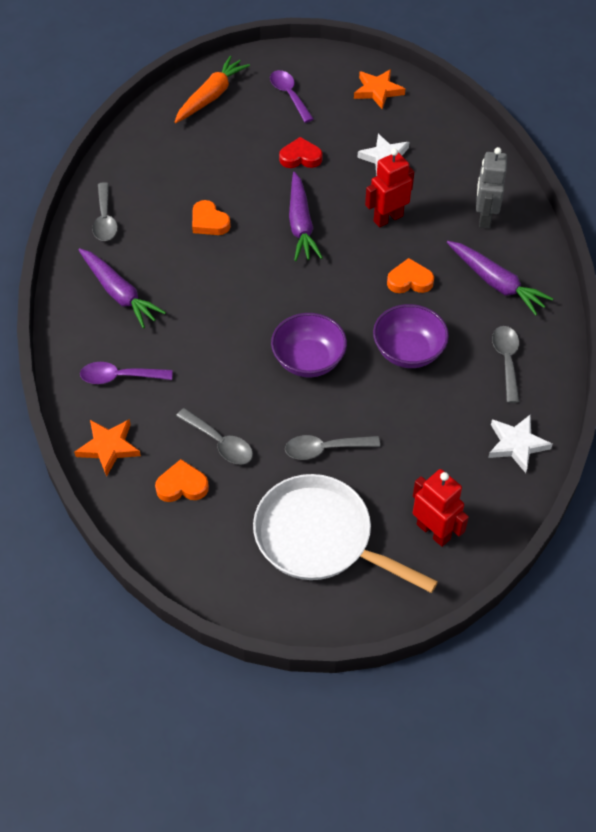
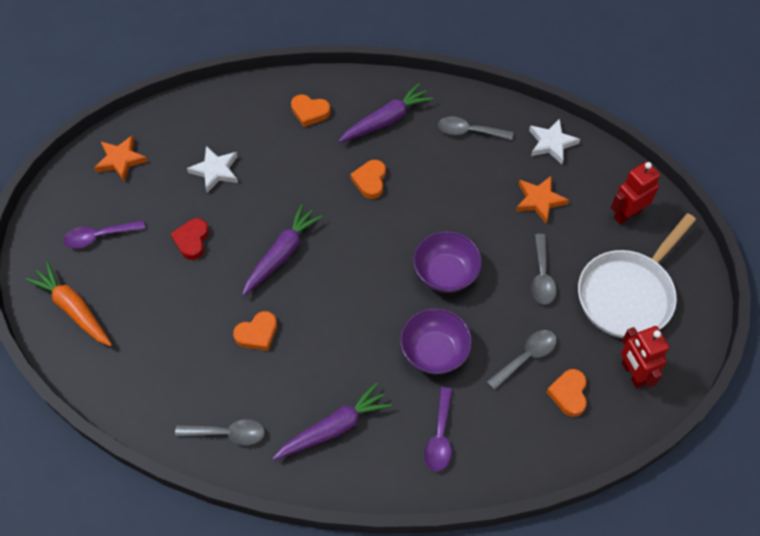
camera: 80 degrees left, 5 degrees up
(109, 447) = (521, 453): orange star -> orange star (539, 200)
(301, 224) = (281, 254): purple carrot -> purple carrot turned 60 degrees counterclockwise
(388, 218) = (292, 183): red robot -> red robot (633, 373)
(408, 351) = (448, 197): purple bowl -> purple bowl (434, 352)
(484, 217) = (310, 112): grey robot -> orange heart

